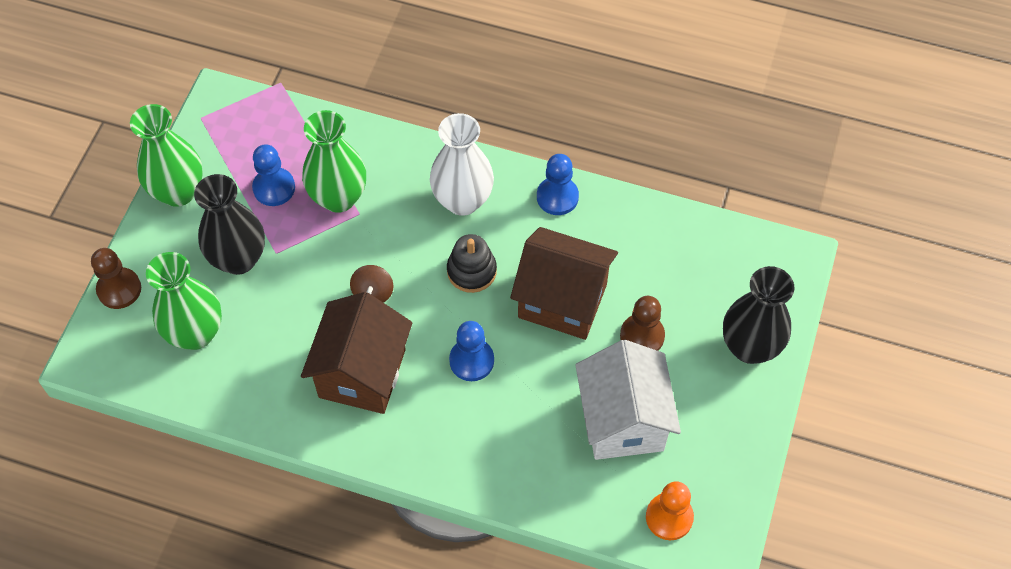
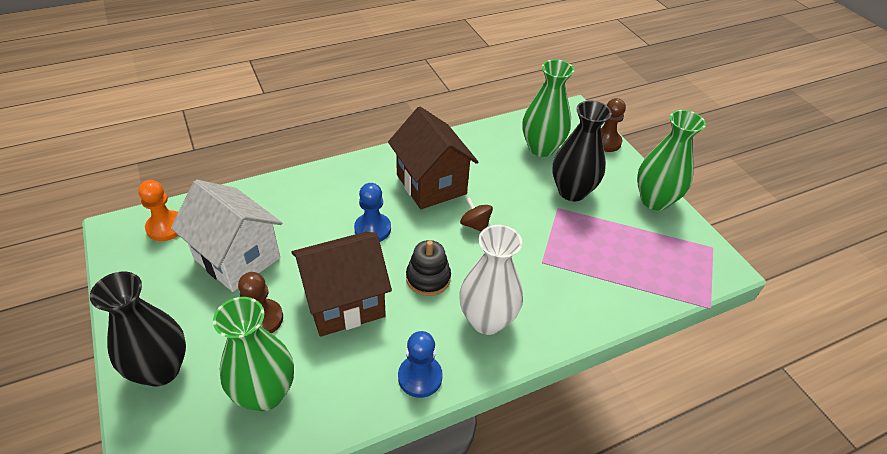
camera: 135 degrees right, 15 degrees down
(274, 188) = (610, 239): blue pawn -> none
(338, 197) = (567, 262): green vase -> green vase (265, 393)

